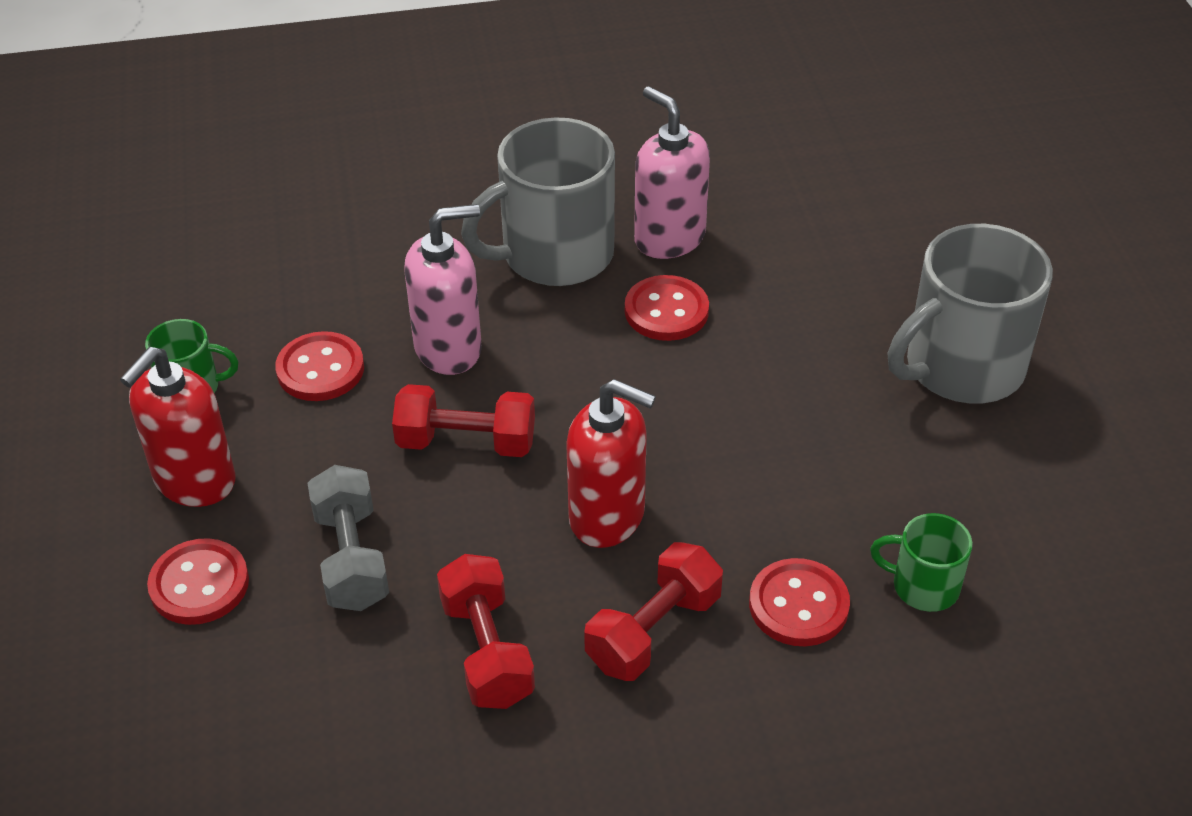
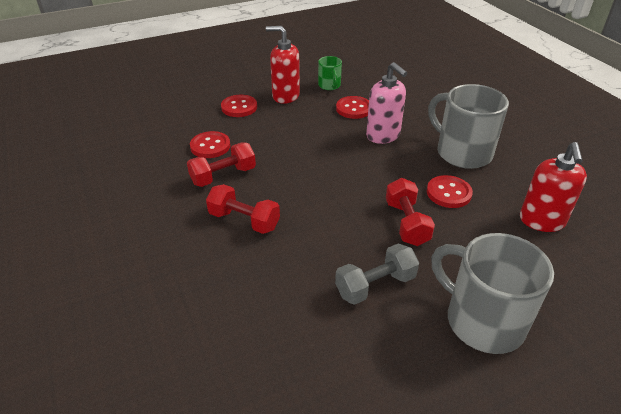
camera: 75 degrees right, 5 degrees down
(351, 558) = (261, 135): grey dumbbell -> grey dumbbell (375, 285)
(466, 442) = (332, 150): red dumbbell -> red dumbbell (406, 223)
(607, 516) = (306, 196): red soap dispenser -> red soap dispenser (542, 221)
(669, 238) = (502, 186): pink soap dispenser -> none
(798, 605) = (272, 268): red button -> red button (210, 146)
(923, 586) = (299, 318): green mug -> none

